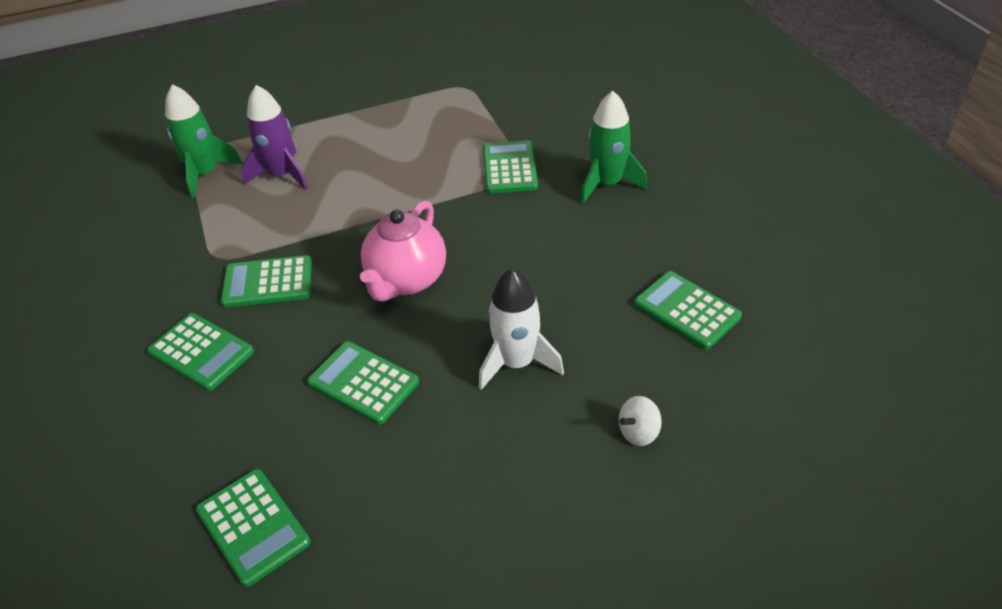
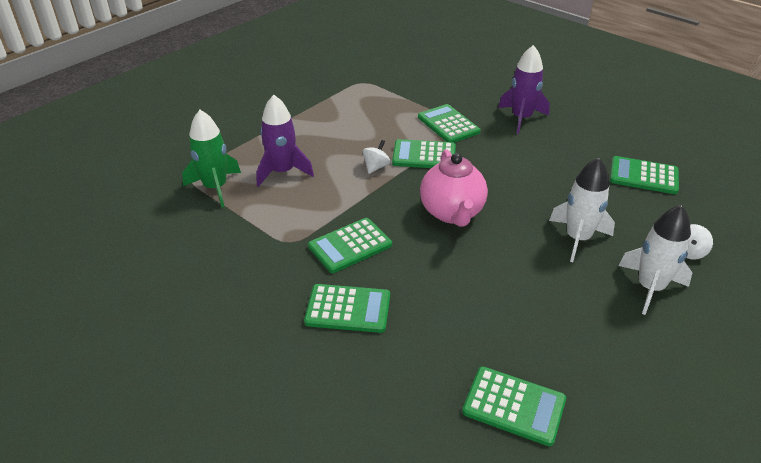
camera: 30 degrees left, 5 degrees down
(363, 383) = (491, 286): green calculator -> green calculator (424, 155)
(379, 198) = (376, 167): none -> white spinning top
(540, 457) = (649, 287): none -> white rocket
(607, 184) = (521, 118): green rocket -> purple rocket

